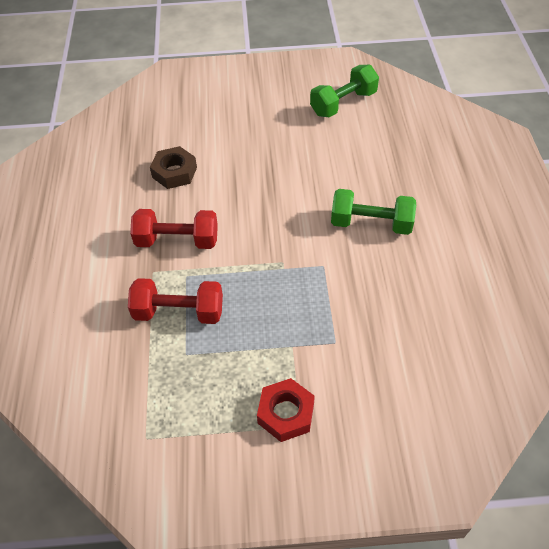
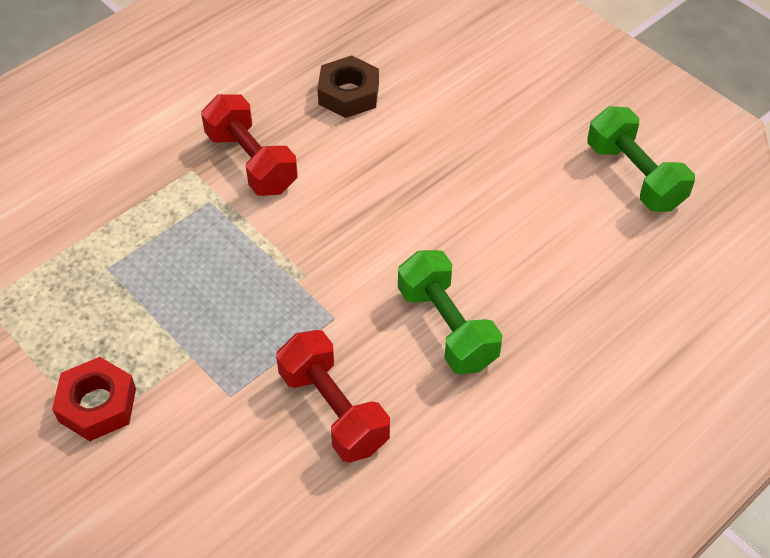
camera: 50 degrees right, 0 degrees up
(179, 312) = (155, 227): red dumbbell -> red dumbbell (333, 410)
(343, 103) = (634, 176): green dumbbell -> green dumbbell turned 45 degrees clockwise

